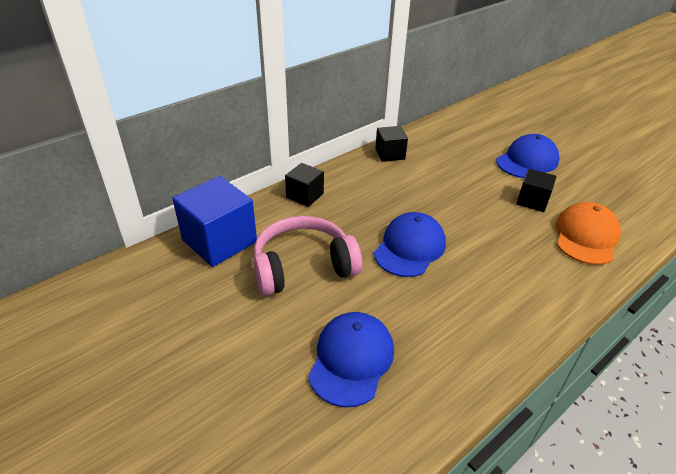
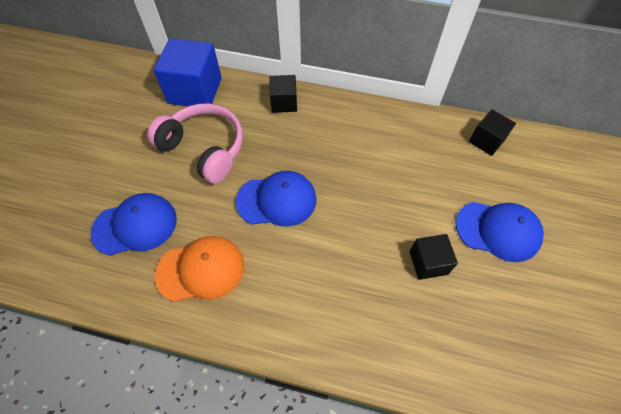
camera: 55 degrees right, 20 degrees up
(390, 154) = (394, 121): black cube -> black cube (486, 141)
(586, 237) = (410, 332): orange cap -> orange cap (201, 270)

